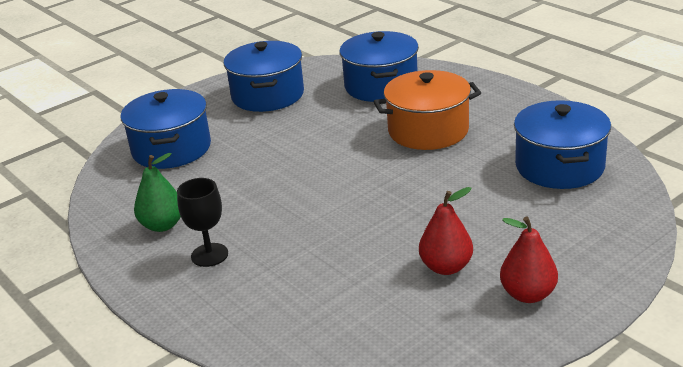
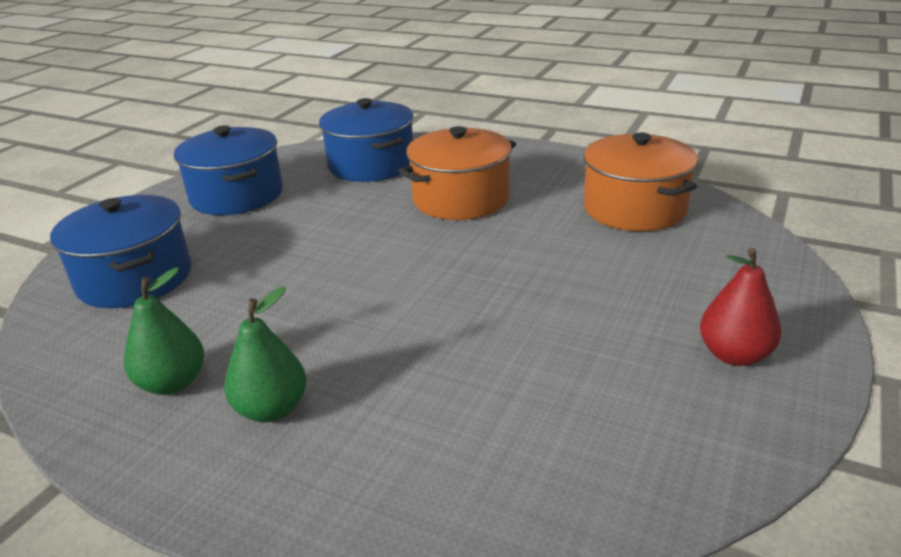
camera: 25 degrees left, 0 degrees up
(209, 255) = (272, 409): black goblet -> green pear
(446, 267) = (609, 346): red pear -> none
(559, 166) = (634, 208): blue pot -> orange pot

